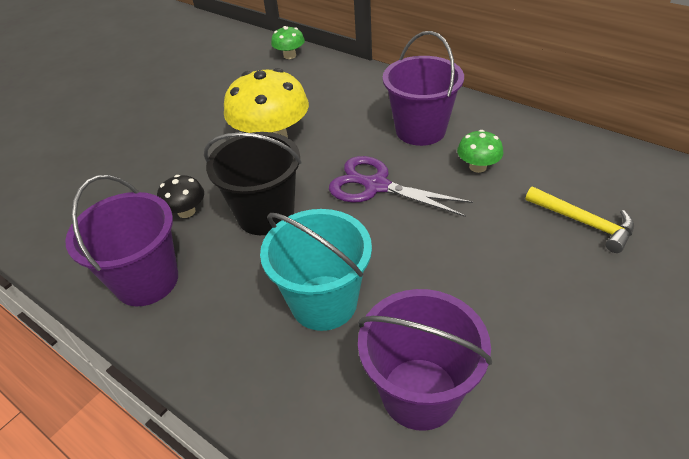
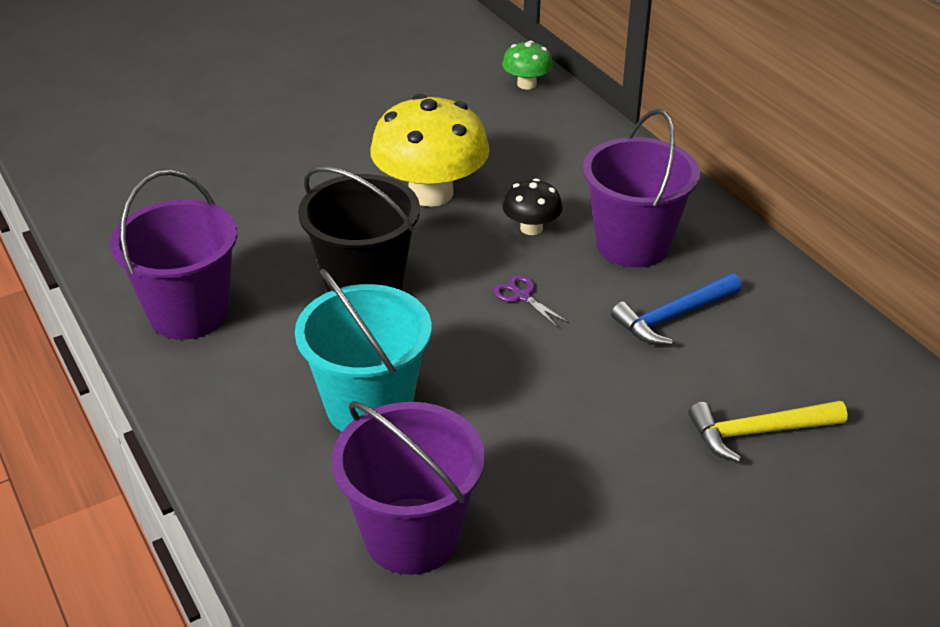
camera: 20 degrees right, 5 degrees down
(186, 211) = (274, 250): black mushroom -> black mushroom (531, 228)
(375, 186) = (522, 296): purple scissors -> purple scissors, size x0.45
(477, 167) = (673, 317): green mushroom -> blue hammer
(583, 222) = (758, 432): yellow hammer -> yellow hammer turned 105 degrees clockwise

